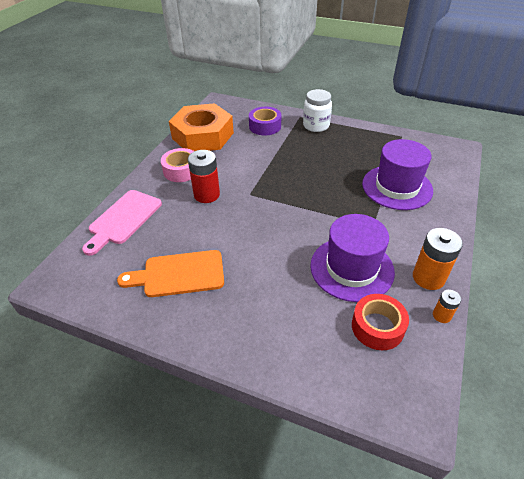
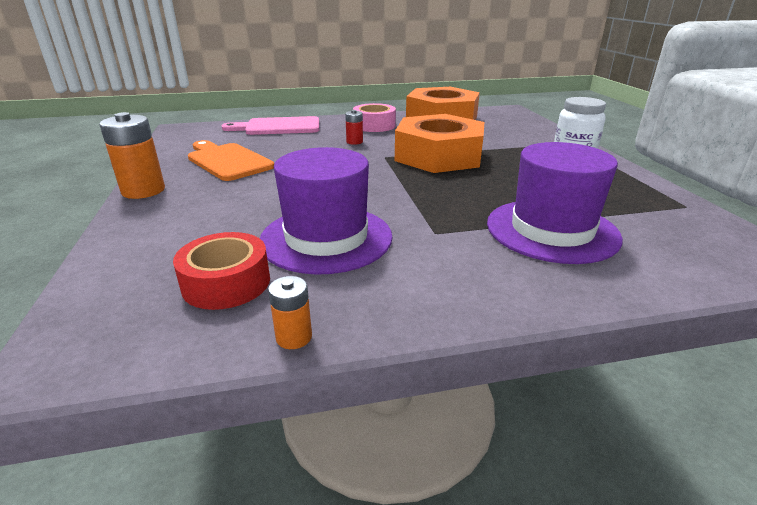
camera: 55 degrees right, 15 degrees down
(207, 195) = (354, 142): red battery -> red battery, size x0.53
(265, 126) = (513, 134): purple tape -> none
(271, 172) = (438, 156): none -> orange nut
(428, 277) = (373, 304): orange battery -> orange battery (143, 191)

